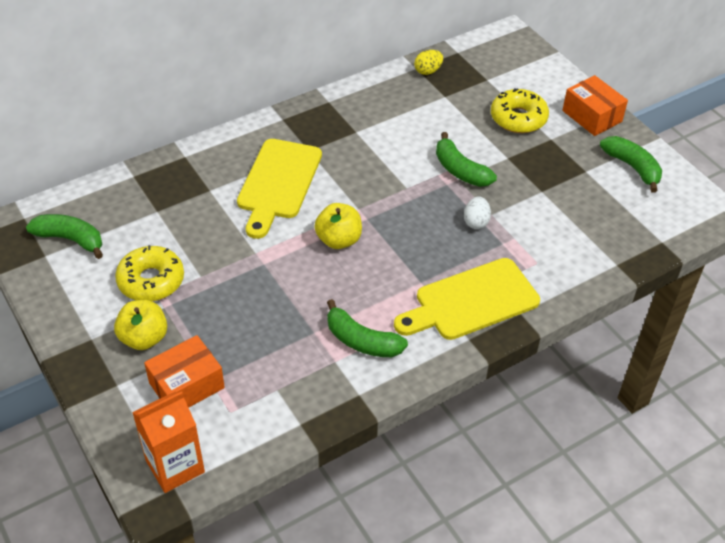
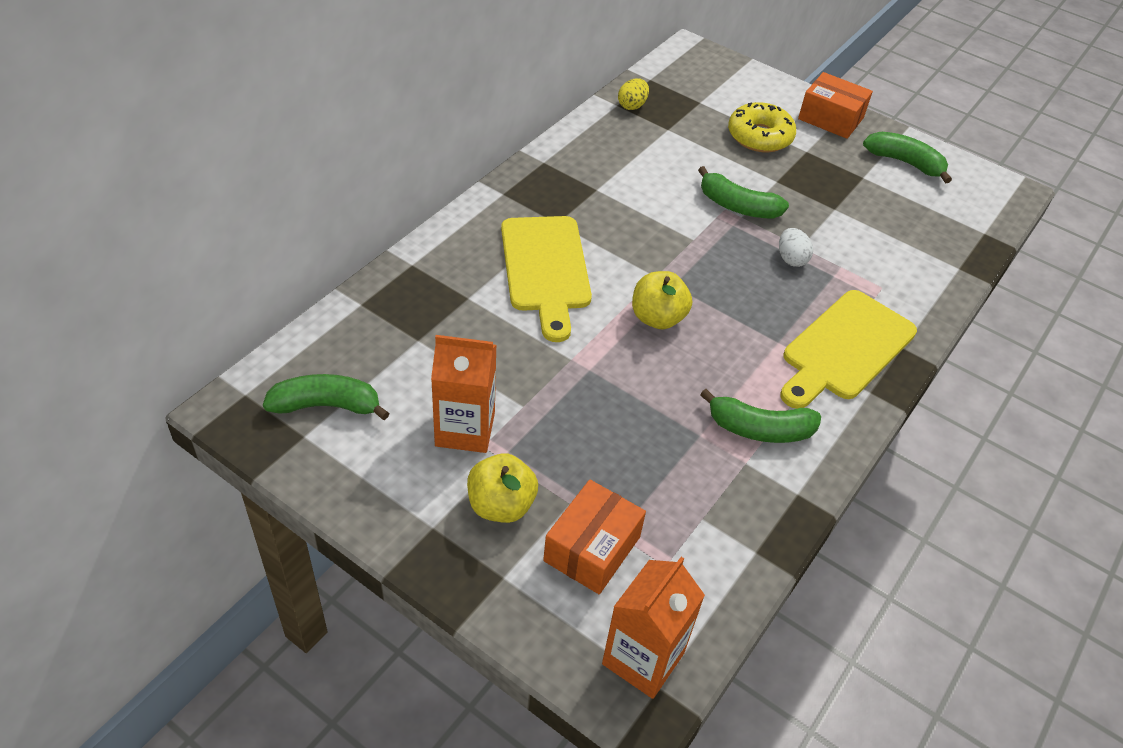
camera: 25 degrees left, 0 degrees up
(151, 281) = (465, 429): yellow donut -> orange carton

